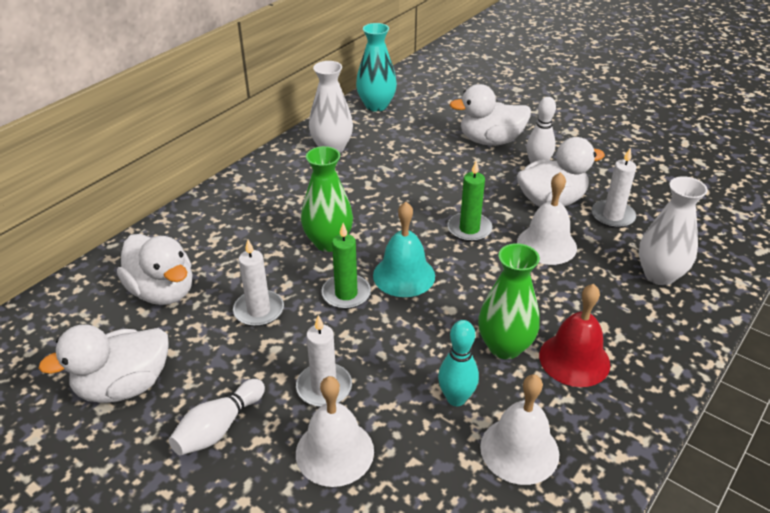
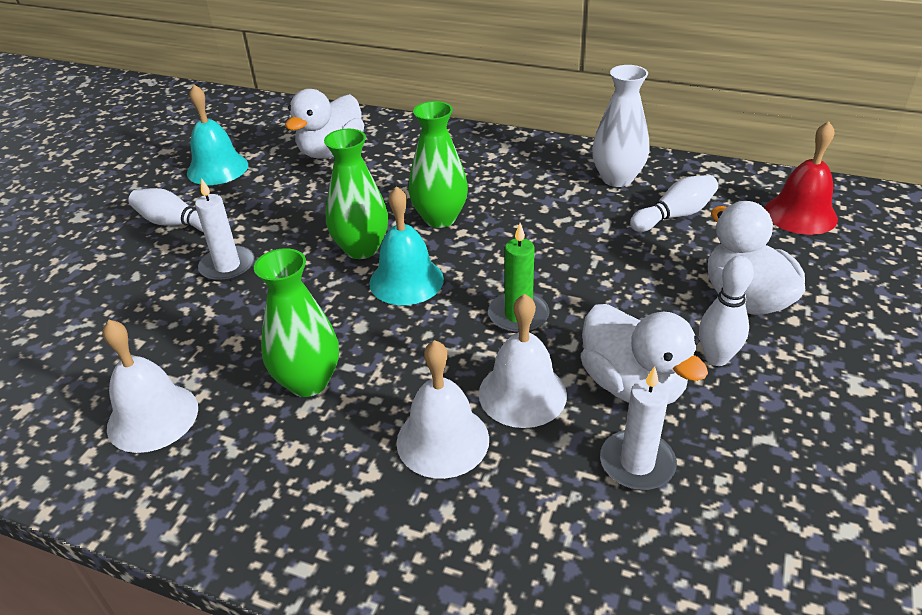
camera: 75 degrees right, 0 degrees up
(124, 386) = (217, 168): white duck -> turquoise bell
(259, 310) = (321, 205): white candle -> none
(334, 452) = (150, 291): white bell -> white bell (442, 440)
(346, 294) = (361, 249): green candle -> green vase
(376, 105) = (742, 187): turquoise vase -> none
(392, 139) = (674, 215): none -> white bowling pin
(456, 398) = (222, 356): turquoise bowling pin -> none
(574, 359) = (299, 449): red bell -> red bell (800, 214)
(659, 275) = (509, 536): white vase -> none

